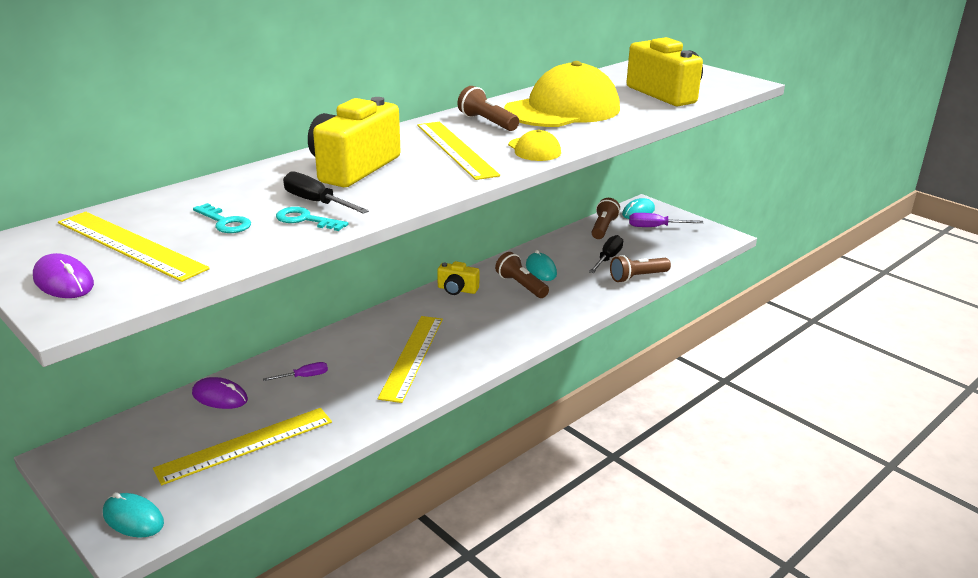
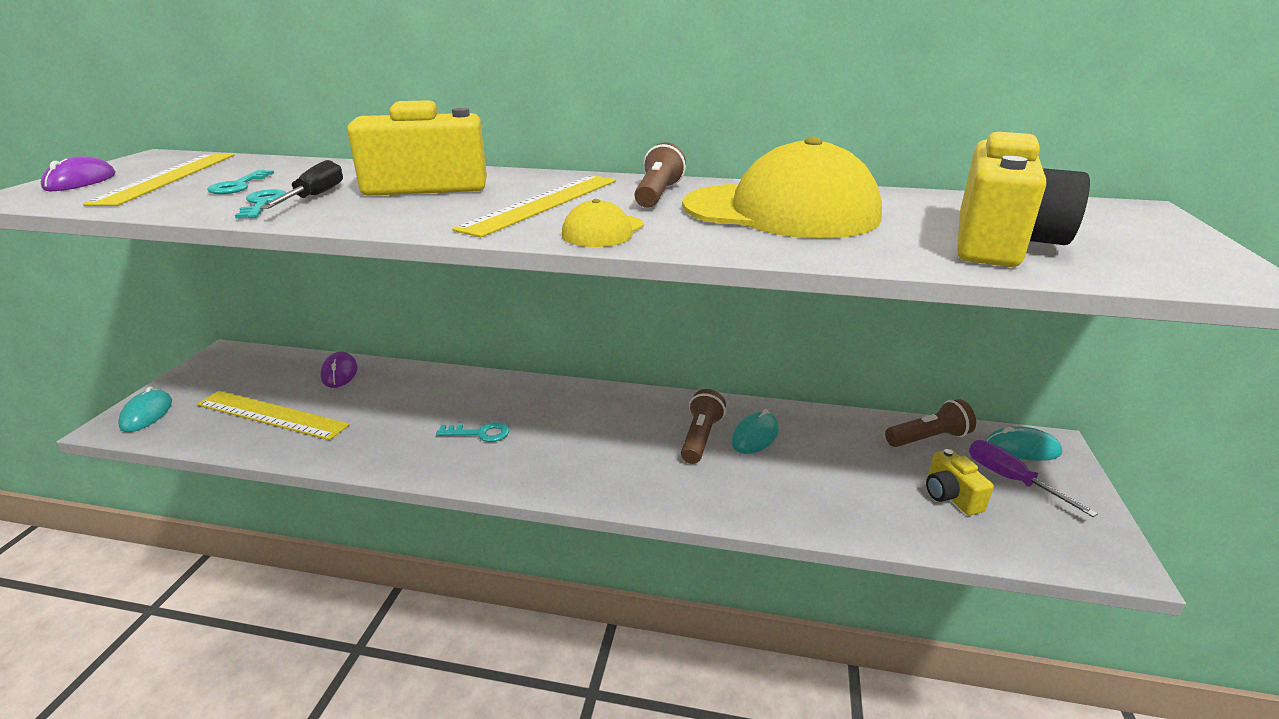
camera: 55 degrees right, 0 degrees up
(304, 377) = (398, 394): purple screwdriver -> none
(412, 357) = (480, 433): yellow ruler -> turquoise key
(457, 290) = (639, 403): yellow camera -> yellow camera (950, 496)
(607, 258) = (858, 474): black screwdriver -> none
(637, 277) = (849, 519): brown flashlight -> none

